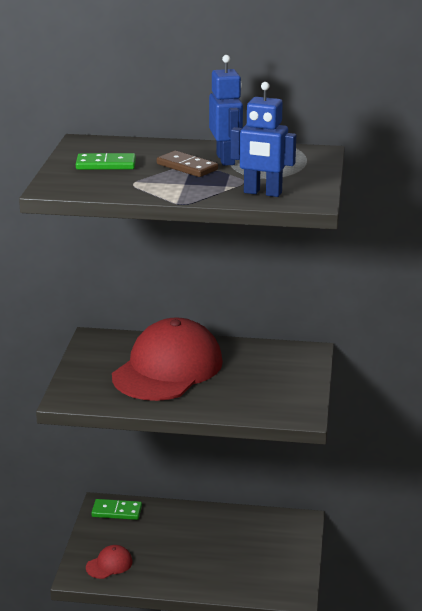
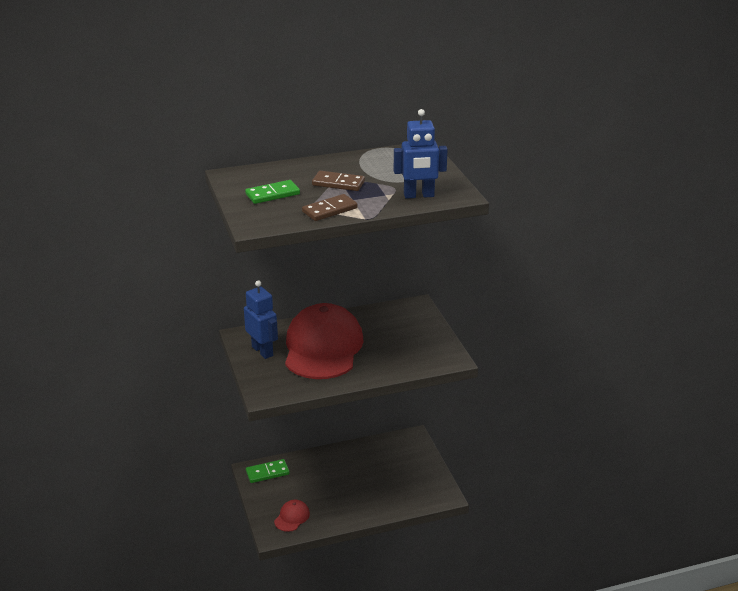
camera: 25 degrees left, 5 degrees up
(148, 189) = (330, 210): none -> brown domino
(226, 159) = (360, 170): blue robot -> blue robot (262, 351)

